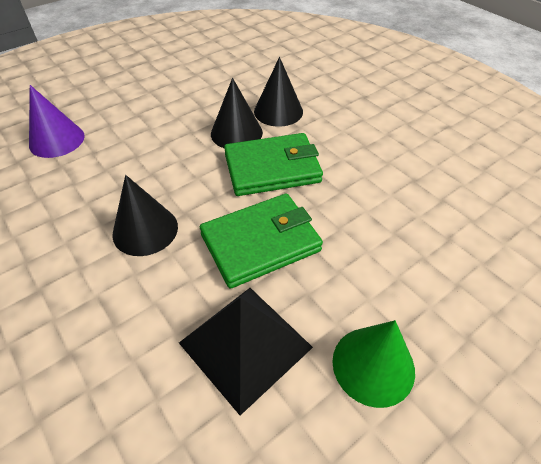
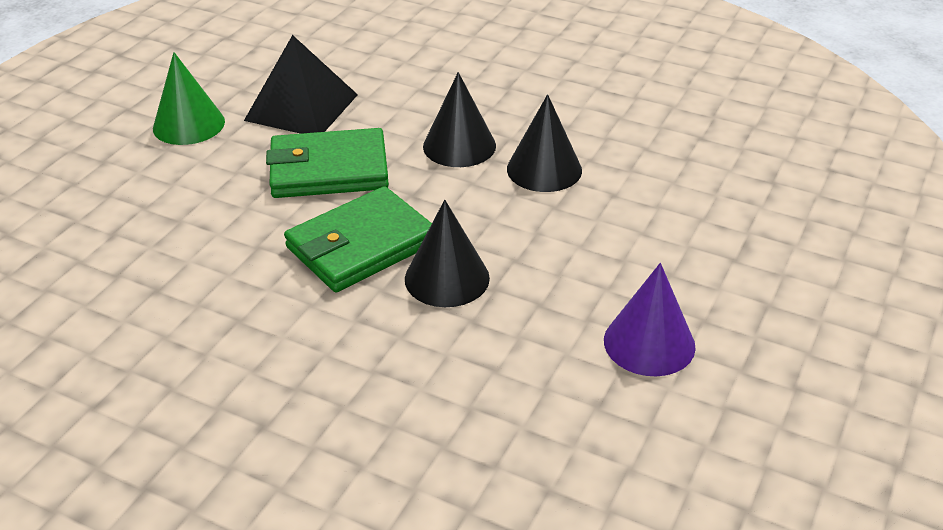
camera: 155 degrees right, 10 degrees down
(57, 140) = (679, 192): purple cone -> purple cone (649, 343)
(260, 243) = (329, 170): green wallet -> green wallet turned 45 degrees clockwise
(278, 111) = (406, 337): black cone -> black cone (544, 169)

